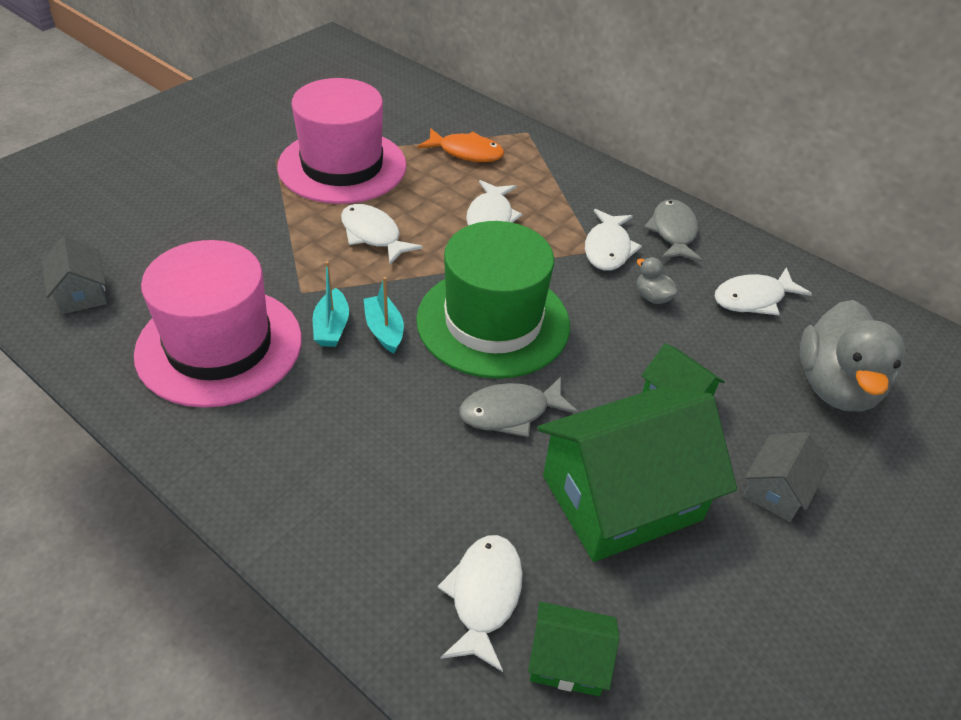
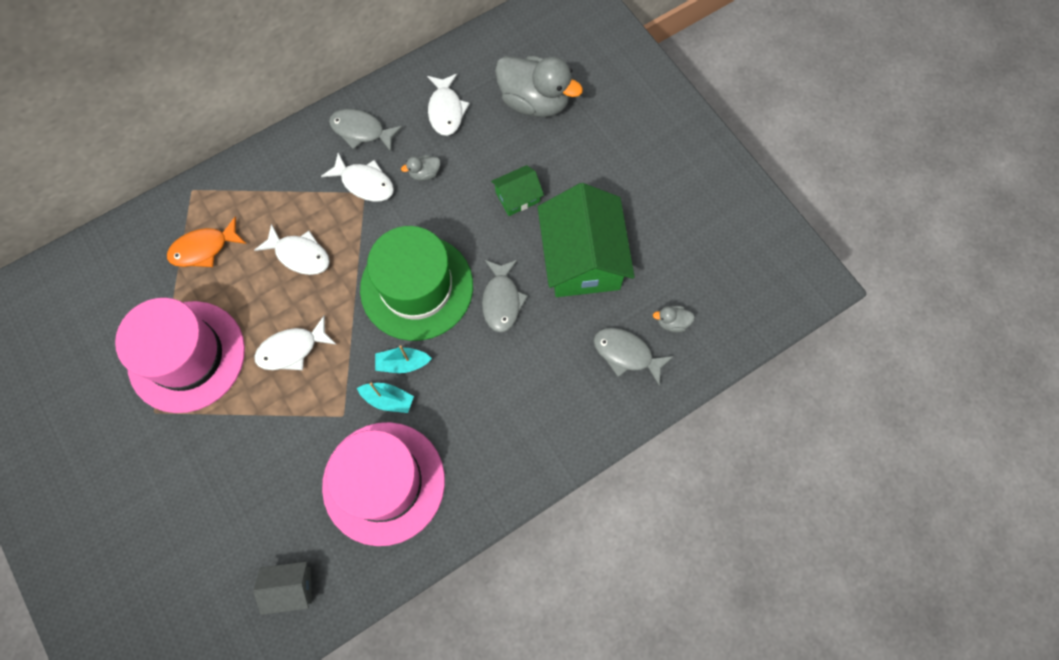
camera: 70 degrees left, 25 degrees up
(466, 152) = (204, 248): orange fish -> orange fish turned 150 degrees counterclockwise
(484, 596) = (626, 354): white fish -> grey fish
(568, 660) = (672, 322): green house -> grey duck
(776, 489) = (598, 172): grey house -> none

